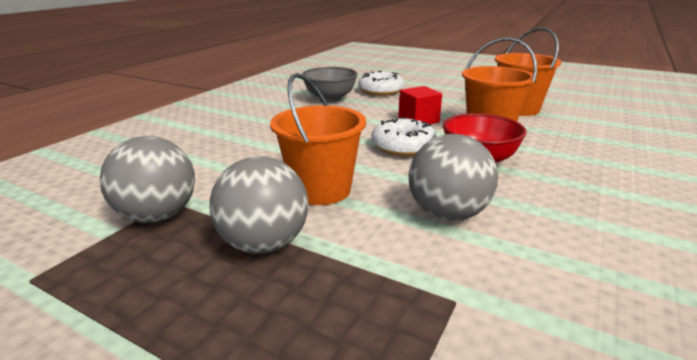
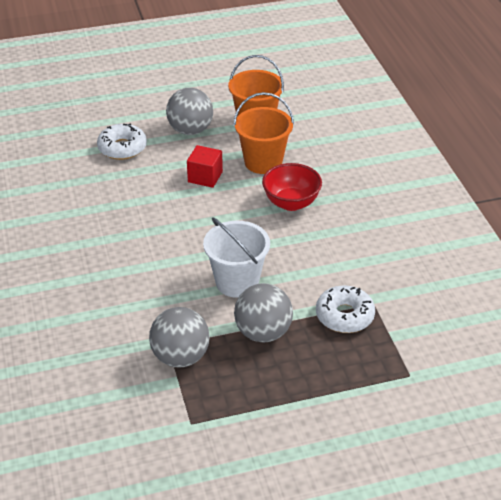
camera: 45 degrees left, 15 degrees up
(321, 190) = (237, 282): orange bucket -> white bucket
(330, 99) = (97, 184): grey bowl -> none
(403, 146) = (232, 214): white donut -> white donut (344, 316)
(448, 214) = (320, 257): grey ball -> grey ball (190, 130)

